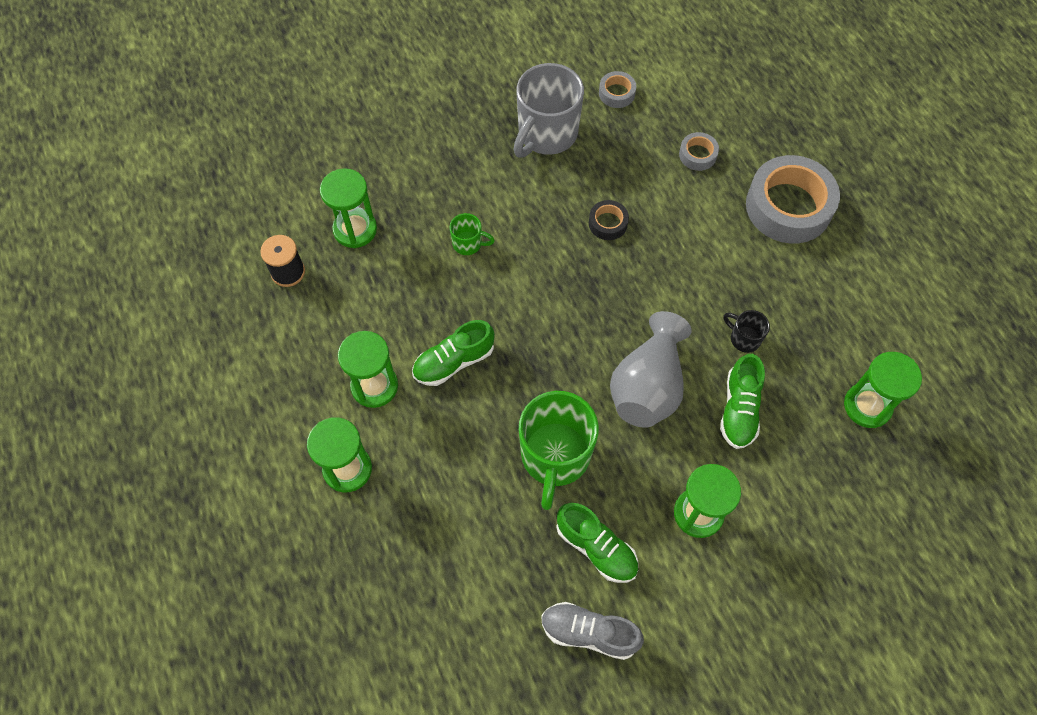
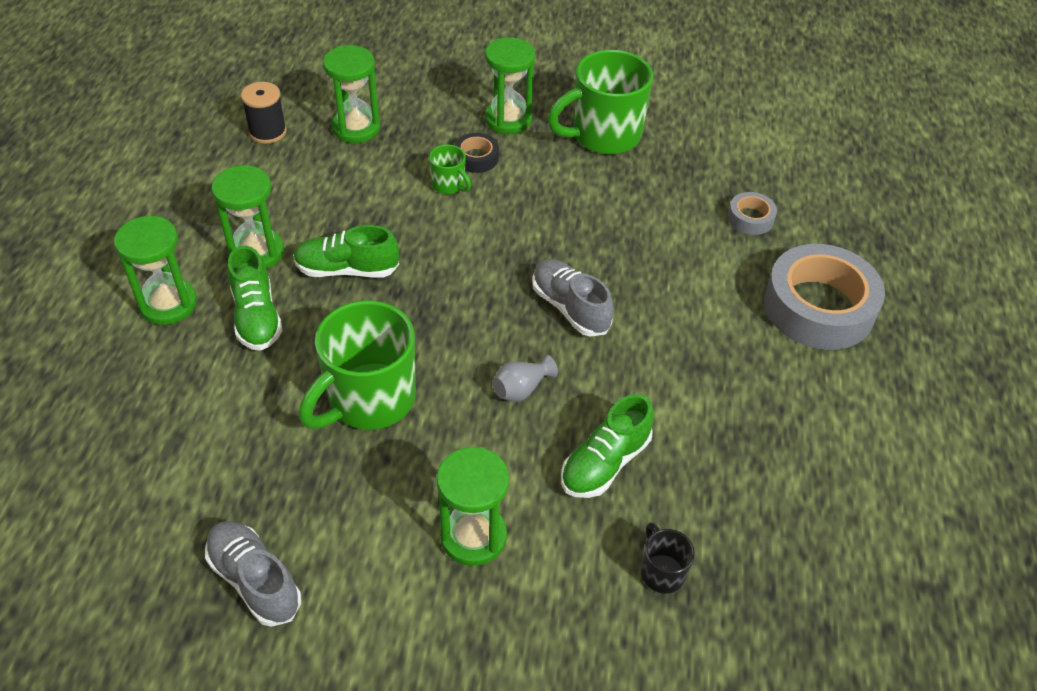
camera: 30 degrees right, 15 degrees down
(546, 134) = (604, 135): grey mug -> green mug
(596, 548) = (336, 505): green shoe -> green shoe (256, 317)
(608, 223) = (603, 231): black tape -> black tape (476, 158)
(616, 93) = (705, 134): grey tape -> none
(631, 302) = (570, 308): none -> grey shoe
(647, 386) = (521, 389): grey vase -> grey vase, size x0.45
(744, 338) = (667, 400): black mug -> black mug (662, 572)
(867, 406) = (764, 541): green hourglass -> green hourglass (508, 119)

